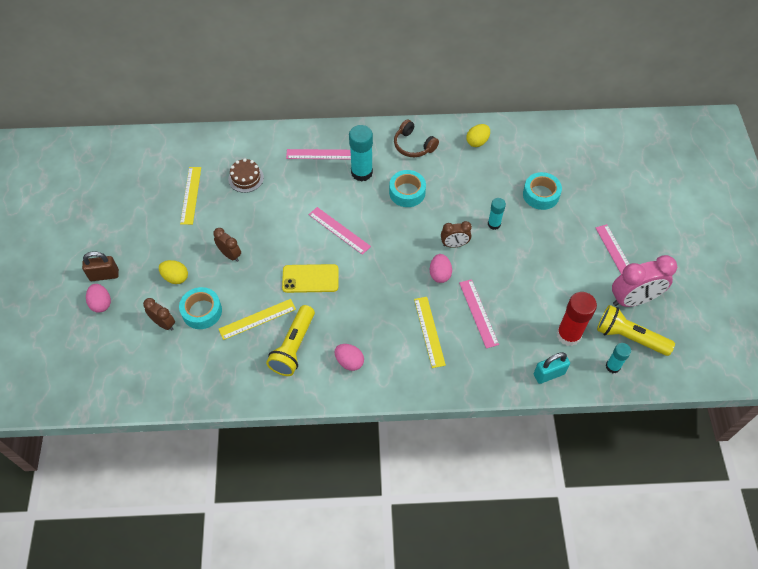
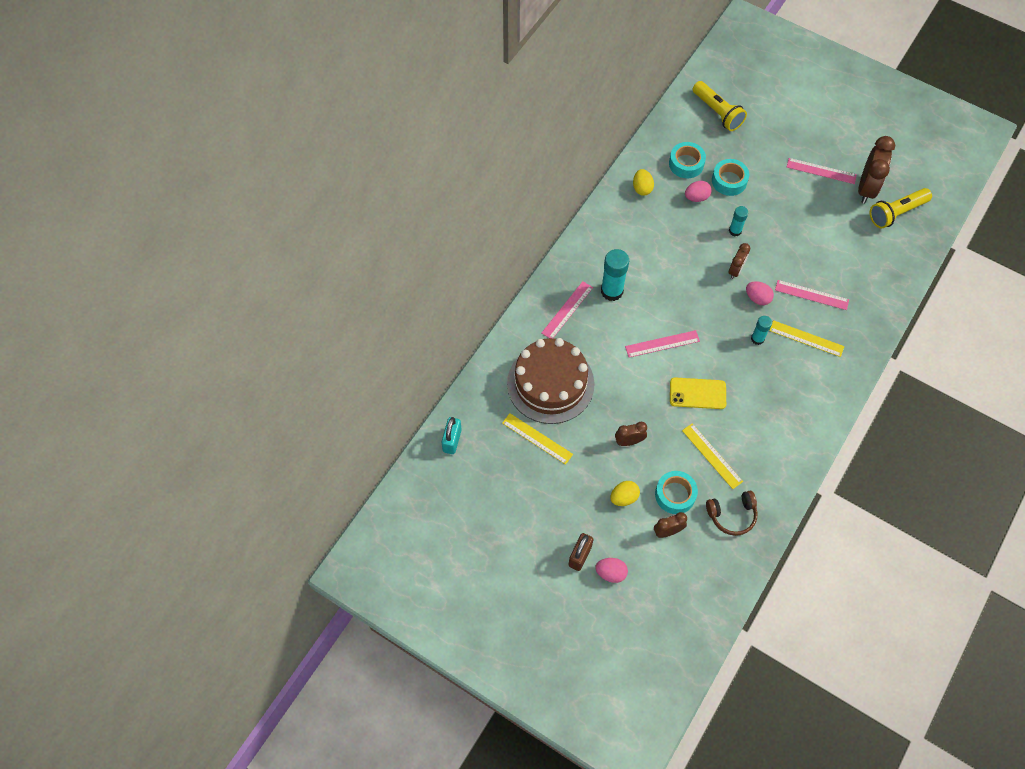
camera: 55 degrees left, 5 degrees up
(246, 178) = (550, 383): brown cake -> brown cake, size x2.29
(257, 319) = (712, 455): yellow ruler -> yellow ruler turned 45 degrees counterclockwise
(294, 347) = (758, 443): yellow flashlight -> yellow flashlight (717, 112)
(310, 278) = (697, 393): yellow phone -> yellow phone turned 60 degrees clockwise
(349, 362) = (798, 411): pink egg -> pink egg (696, 197)
(407, 192) = (658, 271): turquoise tape -> turquoise tape (686, 164)
(413, 145) = (610, 236): brown headphones -> brown headphones (732, 515)
(549, 374) = (894, 284): turquoise padlock -> turquoise padlock (452, 440)
(568, 335) = (869, 249): red glue stick -> none
(612, 366) = (913, 240): turquoise glue stick -> turquoise glue stick (757, 339)
(633, 300) = (866, 188): pink clock -> brown clock

